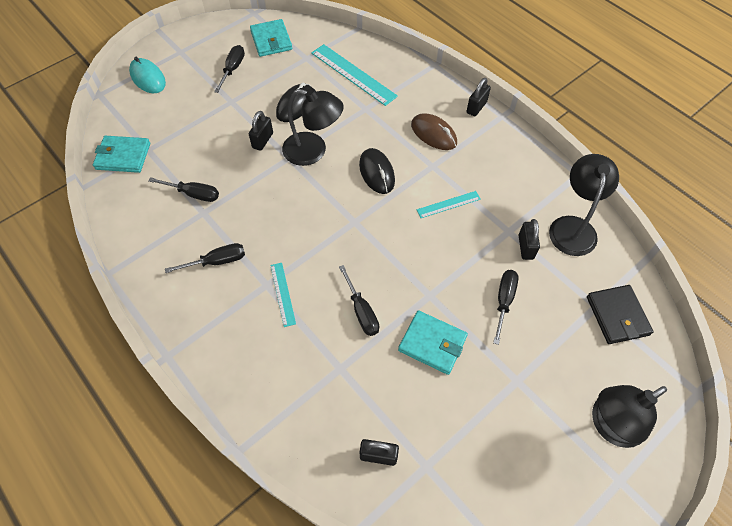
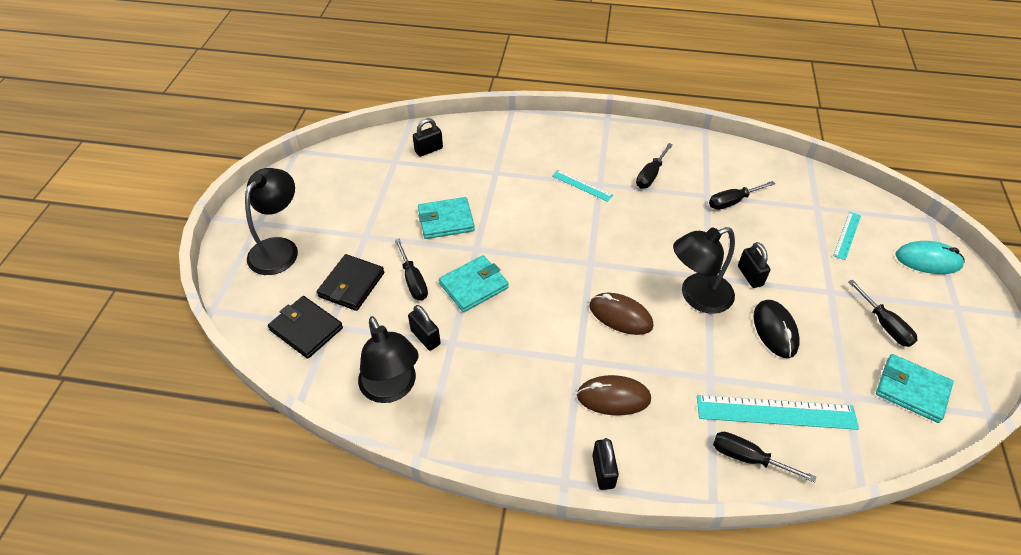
camera: 140 degrees right, 10 degrees down
(123, 156) = (823, 191): turquoise wallet -> turquoise wallet (473, 286)
(361, 311) = (516, 209): black screwdriver -> black screwdriver (748, 458)
(377, 173) = (620, 316): black mouse -> brown mouse
(448, 204) = (527, 330): turquoise ruler -> turquoise ruler (847, 235)
(558, 333) = (351, 285): none -> black wallet

